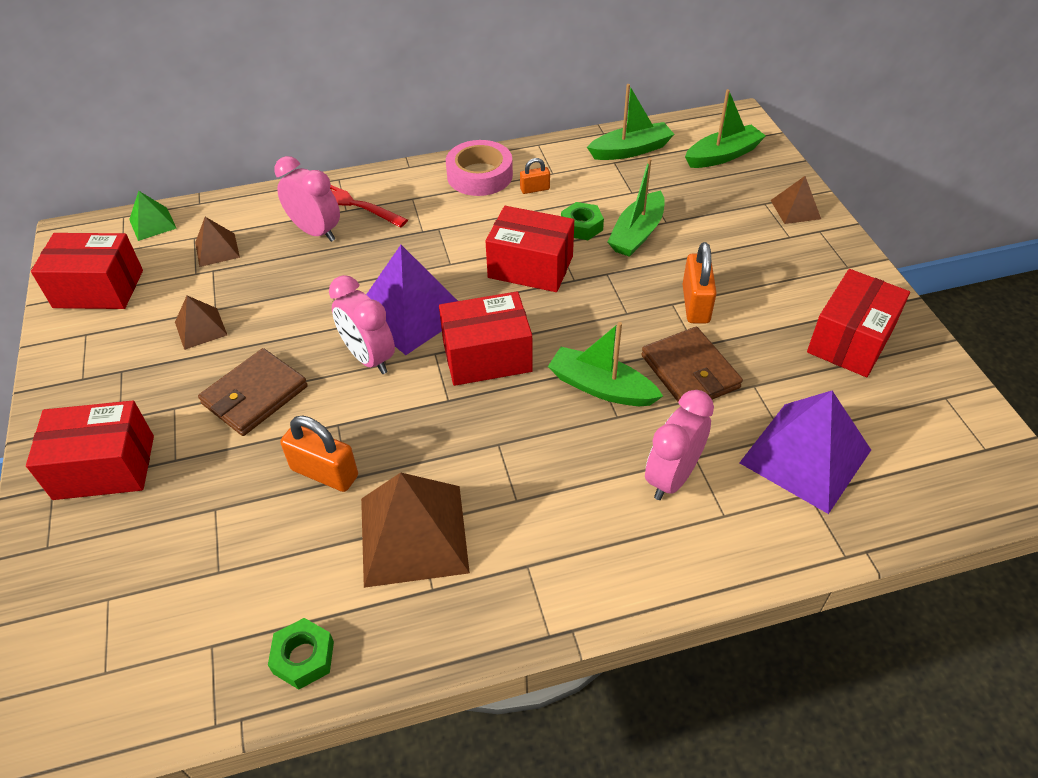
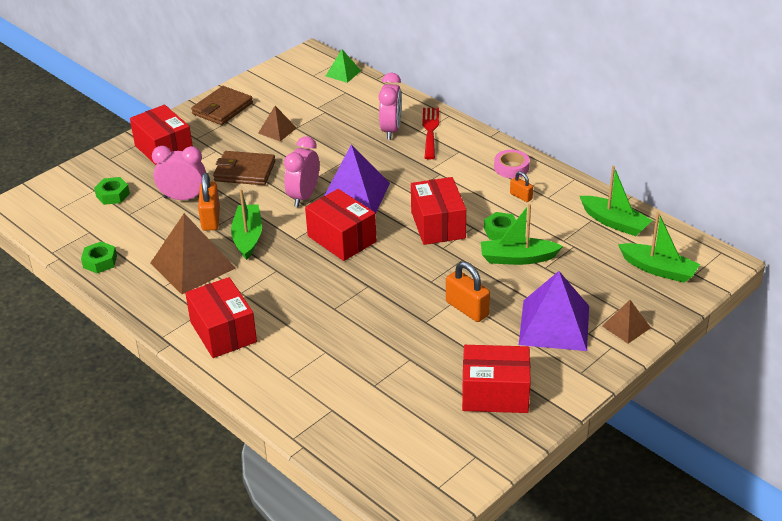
camera: 60 degrees right, 10 degrees down
(98, 289) = (277, 84): red box -> red box (223, 332)
(148, 576) = (113, 195): none -> green nut
(217, 250) = (342, 104): brown pyramid -> none
(479, 175) = (511, 168): pink tape -> pink tape, size x0.66
(601, 387) = (353, 293): green boat -> green boat (248, 237)
(672, 477) = (302, 346): pink clock -> pink clock (183, 198)
(690, 372) = (398, 326): brown wallet -> brown wallet (222, 108)
(695, 304) = (467, 309): orange padlock -> orange padlock turned 75 degrees clockwise
(805, 456) = (363, 399): purple pyramid -> purple pyramid (554, 325)

